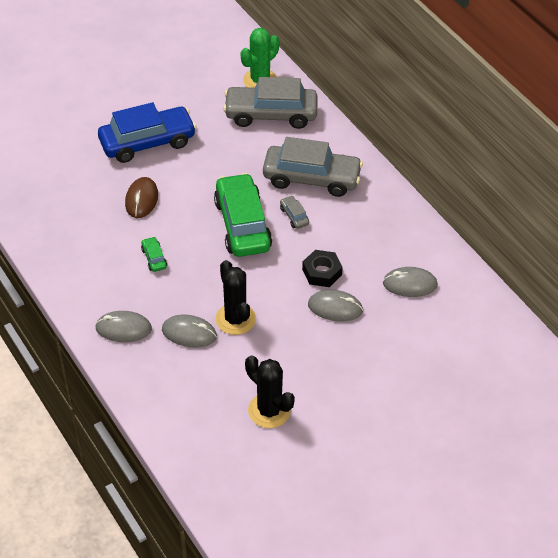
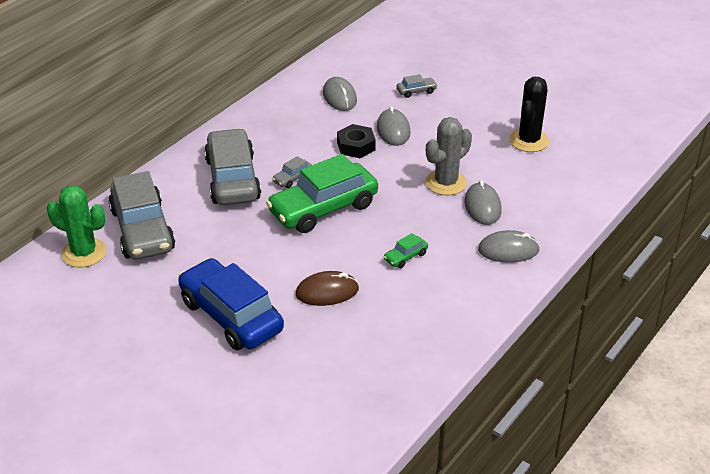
camera: 110 degrees left, 10 degrees down
(123, 328) = (508, 250): grey mouse -> grey mouse turned 75 degrees counterclockwise
(235, 319) = (446, 183): black cactus -> grey cactus
(396, 349) = (416, 91): none -> grey car

